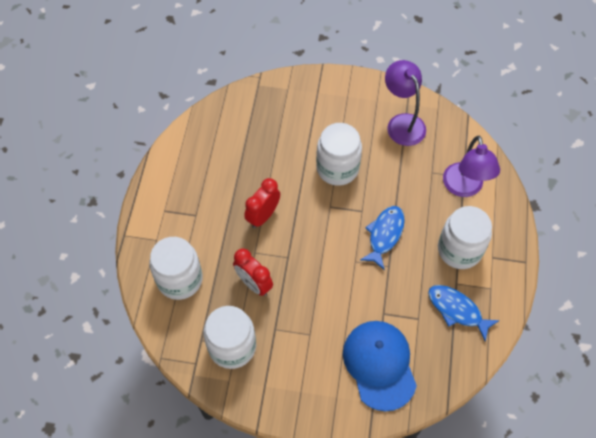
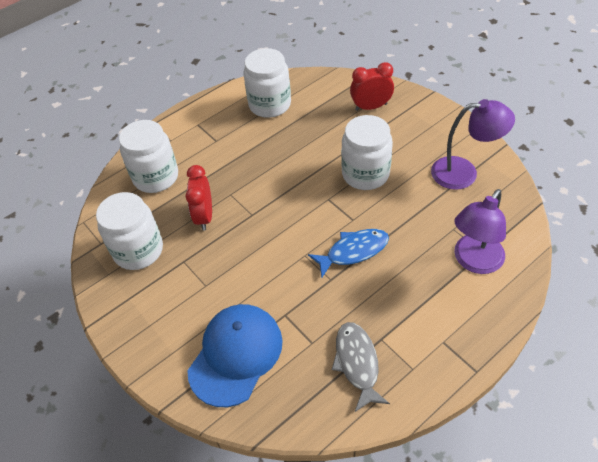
camera: 45 degrees right, 10 degrees down
(263, 216) = (265, 172): red clock -> red clock (371, 107)
(402, 123) = (464, 173): purple lamp -> purple lamp turned 75 degrees clockwise
(457, 310) = (357, 363): blue fish -> grey fish
(459, 250) = (414, 311): white jar -> white jar (270, 104)

